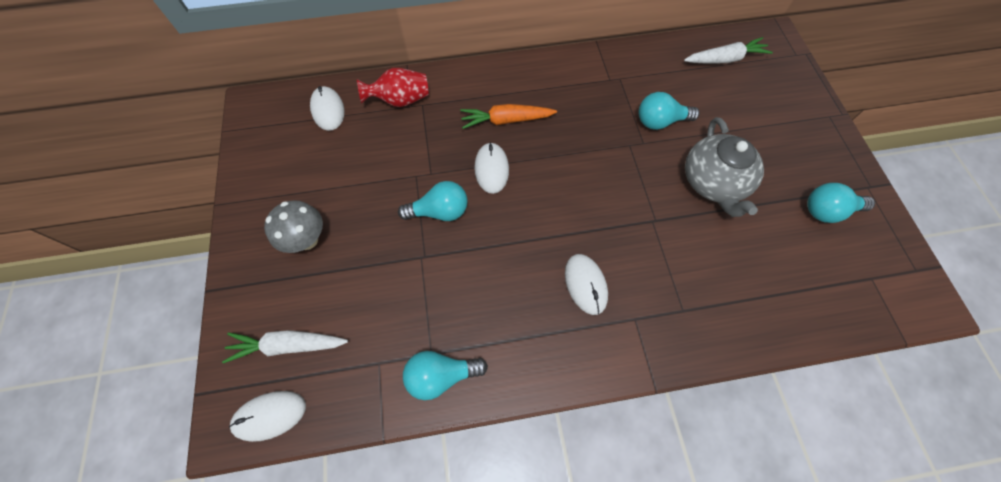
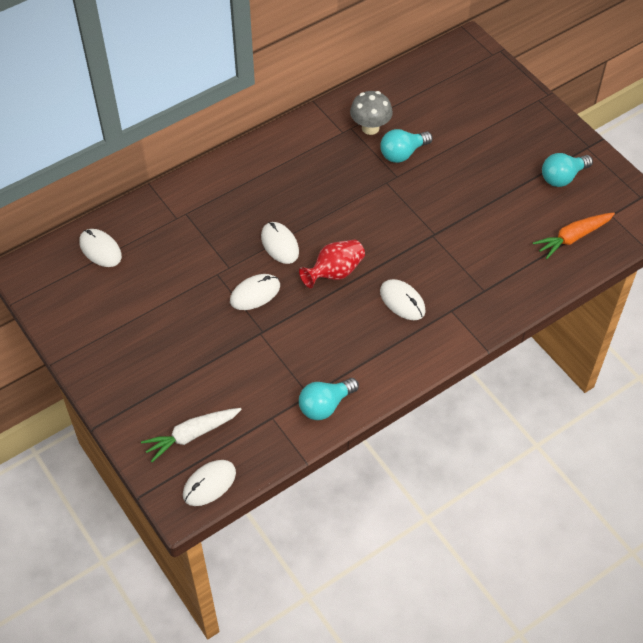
camera: 25 degrees left, 10 degrees down
(307, 240) = (154, 358): grey mushroom -> grey mushroom (370, 128)
(400, 100) = (163, 217): red vase -> red vase (334, 272)
(440, 211) = (255, 293): turquoise light bulb -> white mouse
(506, 120) = (270, 200): orange carrot -> orange carrot (573, 238)
(713, 182) = (467, 188): grey teapot -> none
(725, 59) = (434, 79): white carrot -> none

